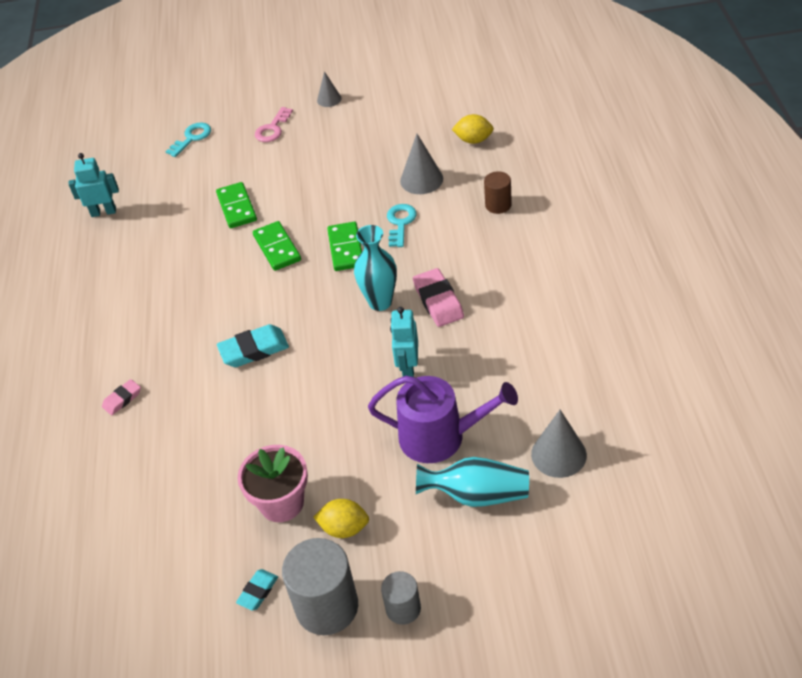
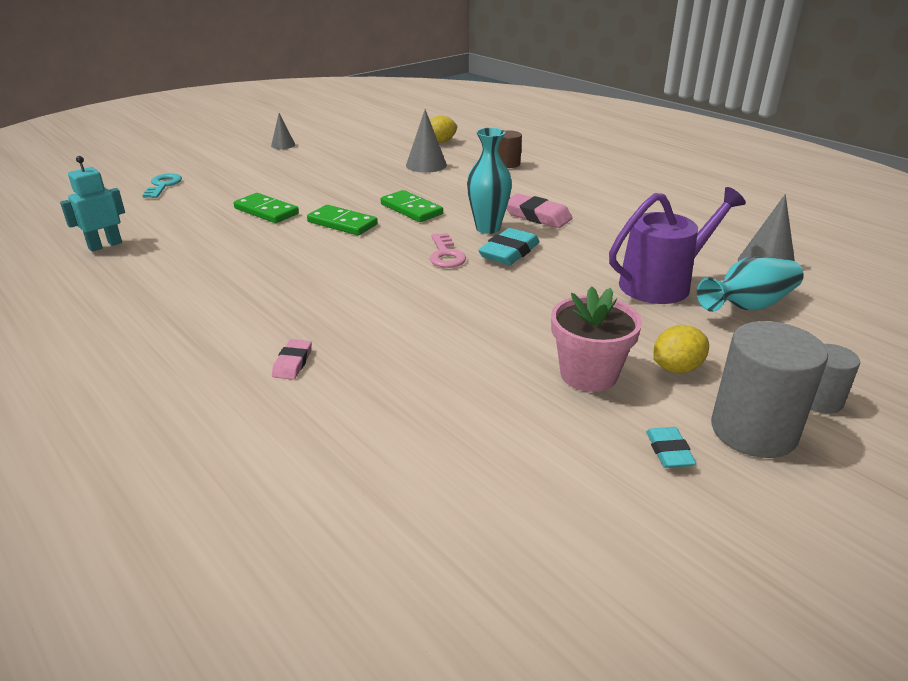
camera: 40 degrees left, 15 degrees down
(254, 349) = (405, 285): turquoise eraser -> turquoise eraser (509, 252)
(272, 129) = (247, 166): pink key -> pink key (445, 255)
(400, 223) = (441, 187): turquoise key -> none
(408, 368) = (570, 255): turquoise robot -> none

